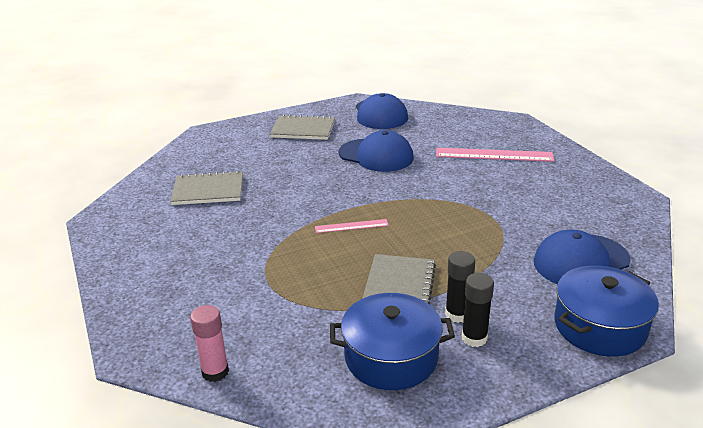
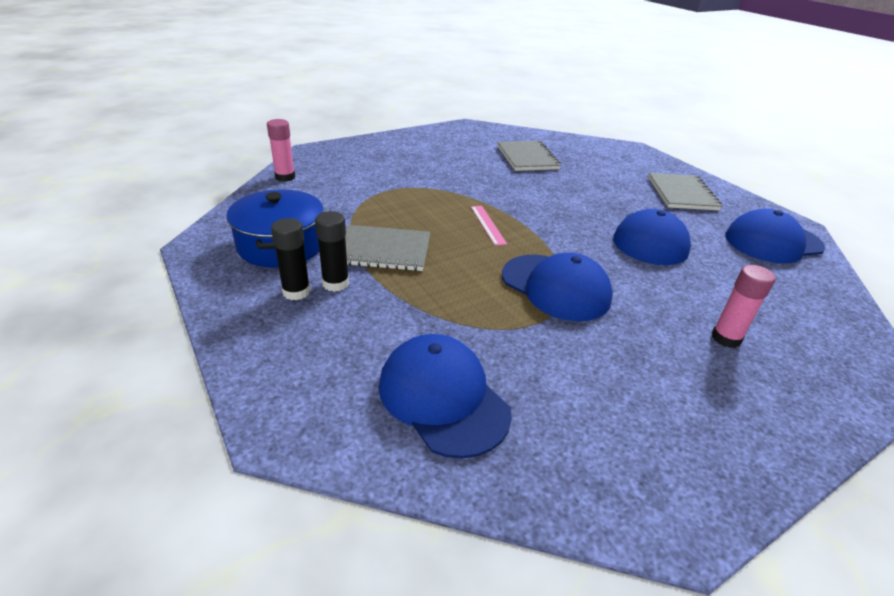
camera: 80 degrees right, 5 degrees up
(448, 204) = (555, 287): none -> blue cap
(494, 155) = (726, 338): pink ruler -> pink glue stick
(599, 326) = (296, 393): blue pot -> none

